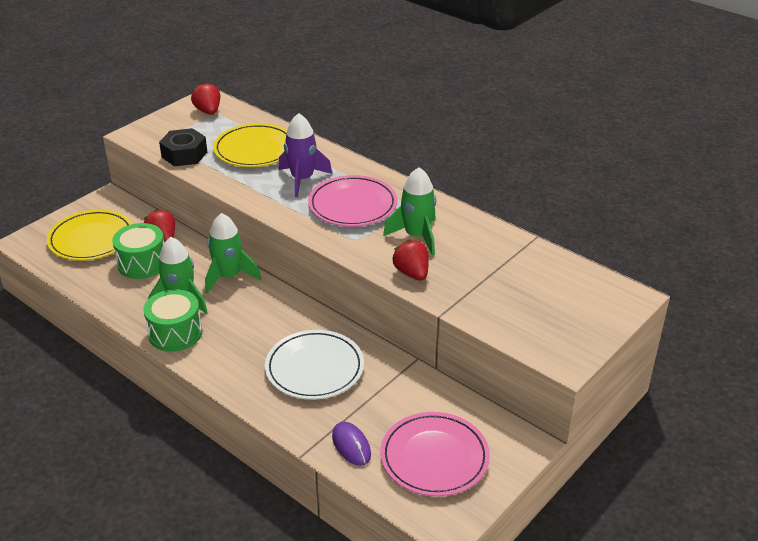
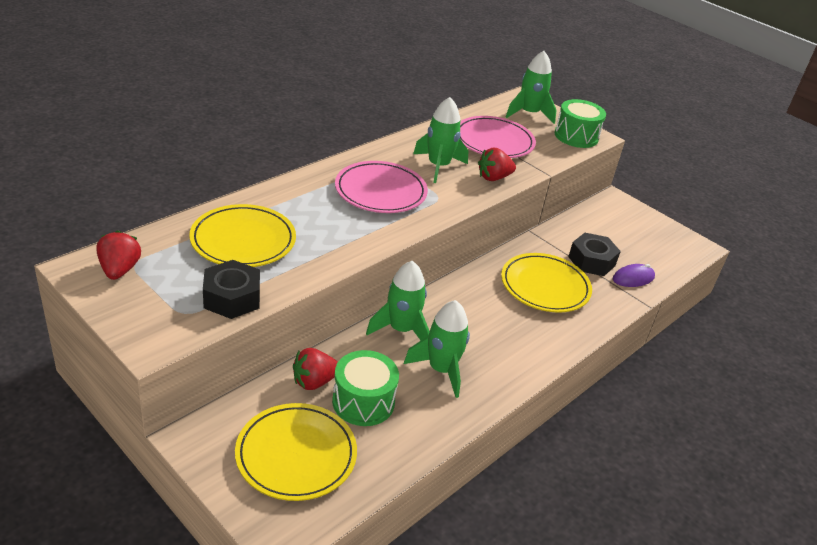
camera: 90 degrees left, 0 degrees up
(175, 333) = (496, 376): green drum -> green drum (576, 136)
(208, 111) = (119, 270): red strawberry -> red strawberry turned 105 degrees clockwise
(302, 179) = (322, 215): purple rocket -> none
(314, 368) = (545, 286): white plate -> yellow plate
(373, 409) = (591, 261): none -> black nut
(434, 457) = (637, 241): pink plate -> pink plate (494, 141)
(588, 301) = (529, 114): none -> green rocket

